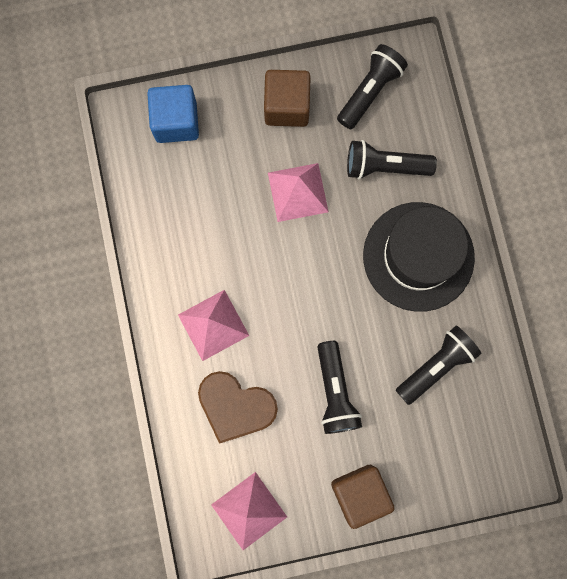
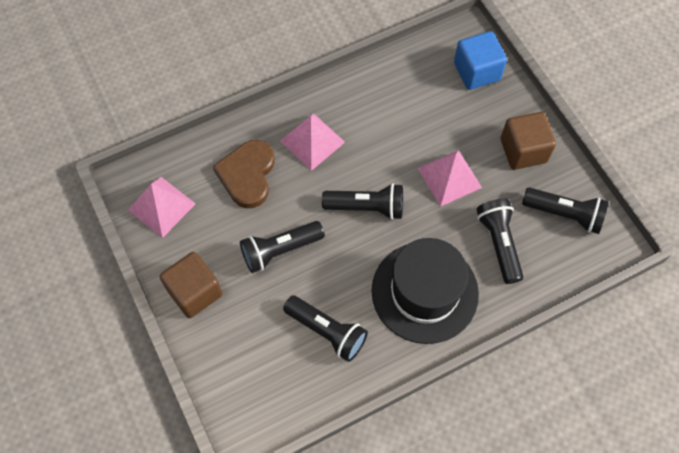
camera: 75 degrees right, 15 degrees down
(309, 288) = (367, 207): none -> black flashlight

